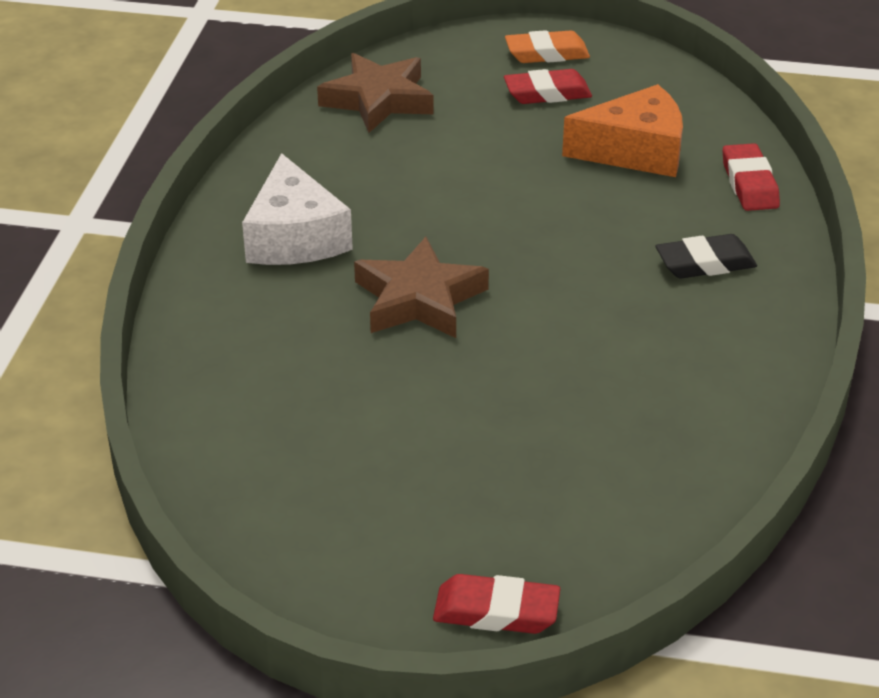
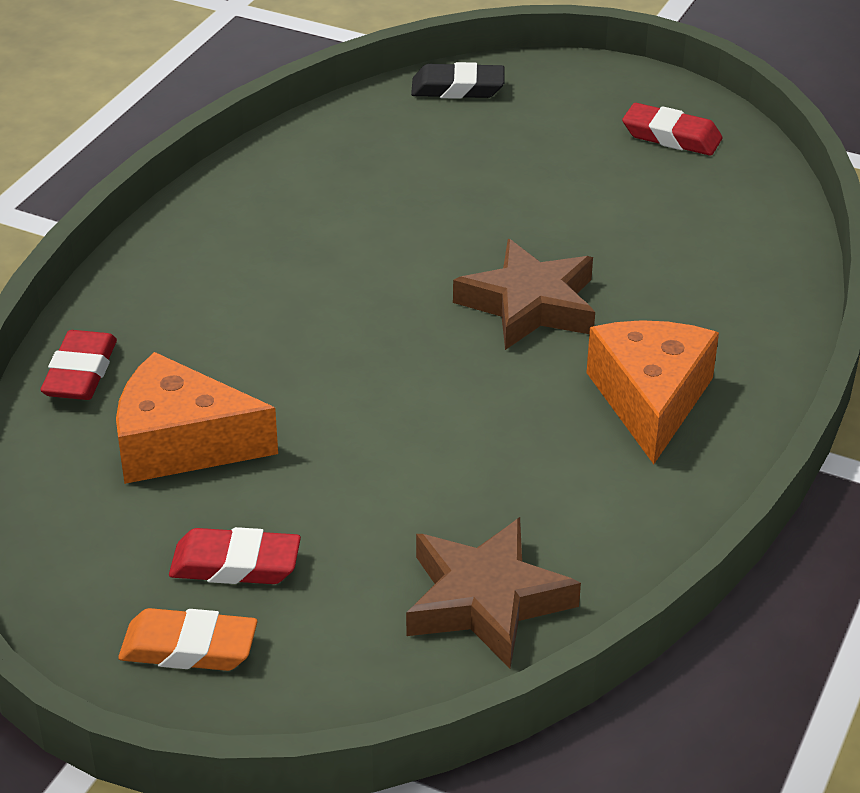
camera: 165 degrees left, 0 degrees up
(295, 237) = (650, 400): white cheese -> orange cheese
(496, 611) = (553, 76): red eraser -> red eraser (671, 137)
(705, 263) = (208, 290): black eraser -> black eraser (457, 88)

